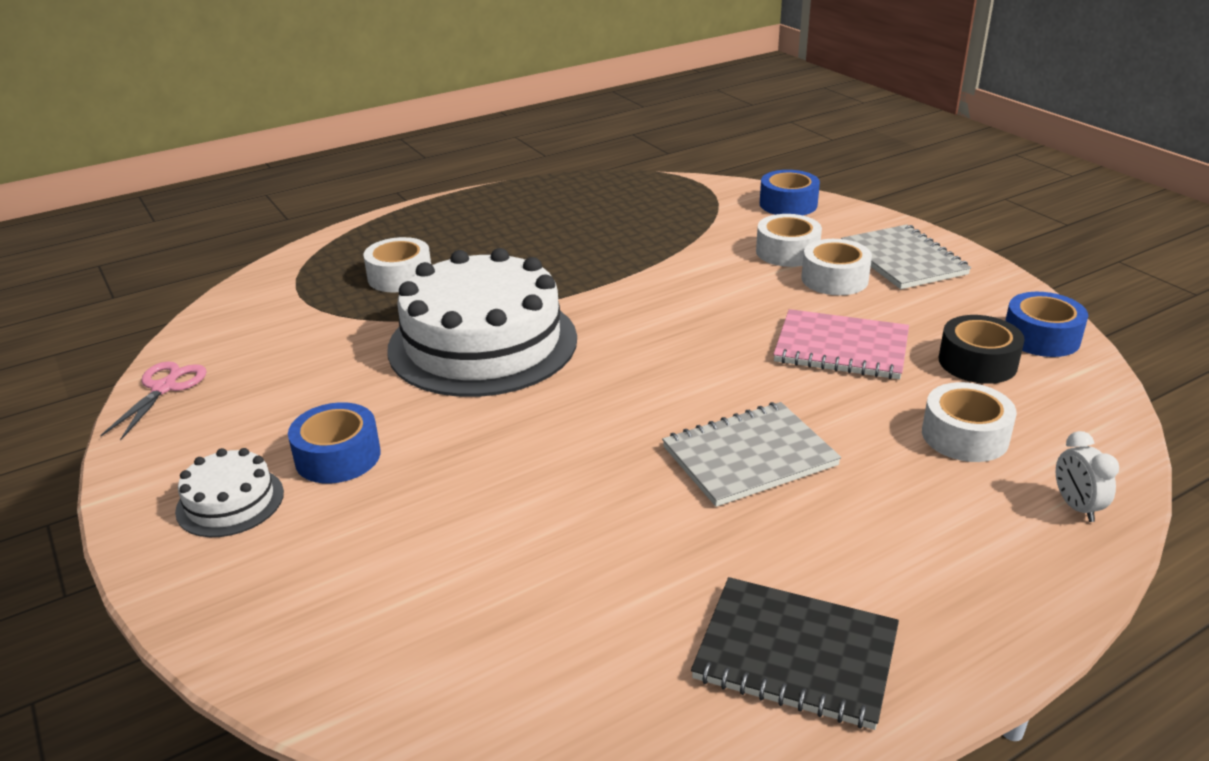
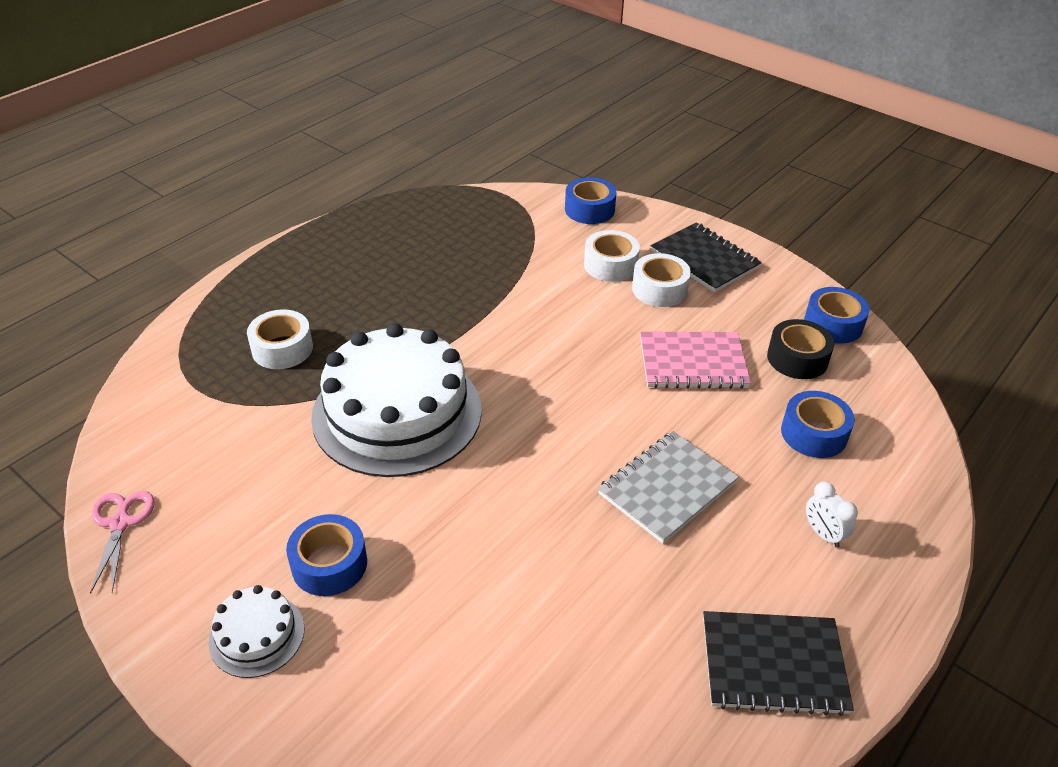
camera: 20 degrees left, 10 degrees up
(903, 260) = (704, 259): grey notebook -> black notebook
(965, 436) = (814, 433): white tape -> blue tape
(1076, 507) = (910, 484): white clock -> white clock (823, 534)

